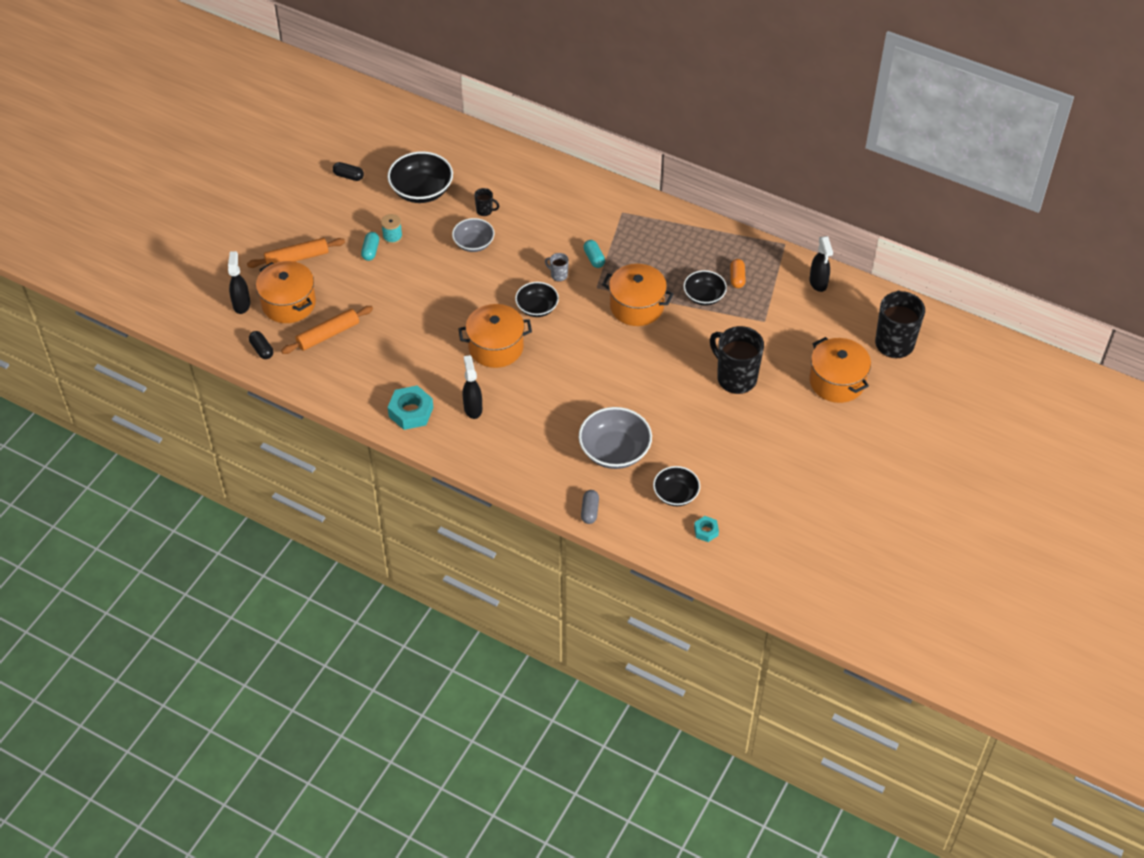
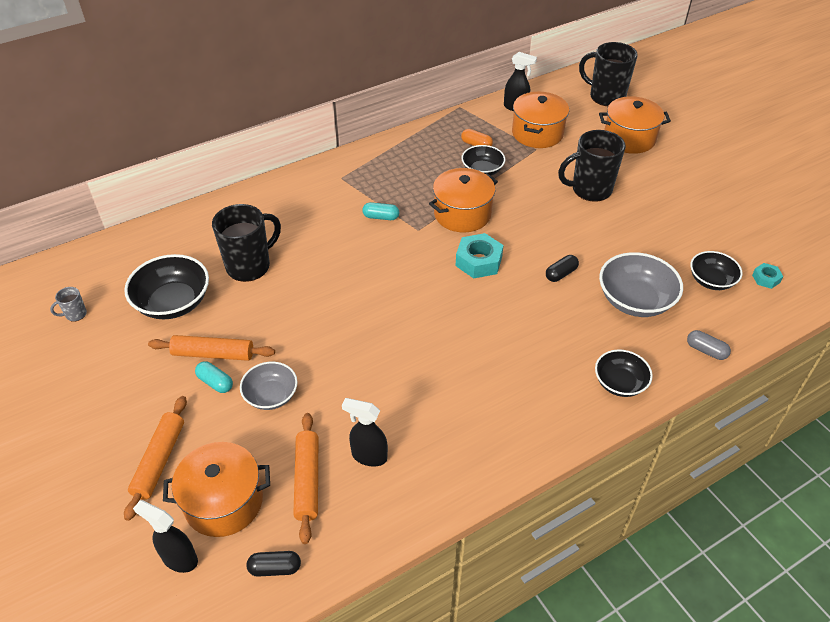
camera: 60 degrees left, 5 degrees down
(348, 176) = (87, 355): black capsule -> black capsule (561, 274)
(392, 236) = (213, 354): turquoise spool -> orange rolling pin
(411, 412) = (484, 447): turquoise nut -> turquoise nut (478, 261)
(473, 243) = (285, 292): grey bowl -> grey bowl (271, 395)
(473, 408) = (513, 388): black spray bottle -> black spray bottle (368, 456)
(485, 210) = (249, 266): black mug -> black mug, size x2.28
(496, 347) = (440, 333): orange pot -> orange pot (537, 133)
(537, 308) = (411, 280): black bowl -> black bowl (619, 383)
(558, 275) = (381, 248): grey mug -> grey mug (75, 314)

